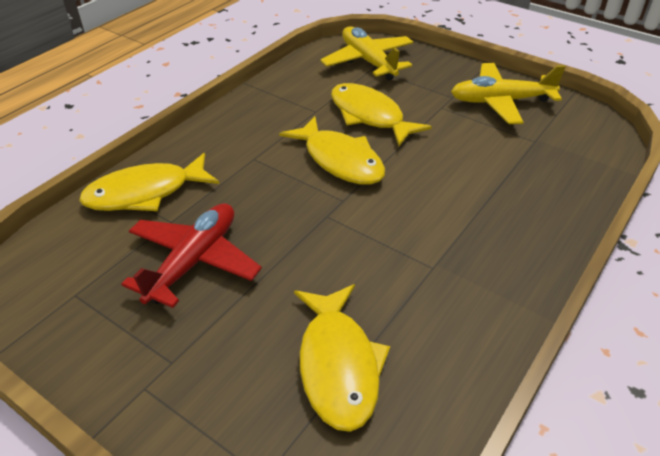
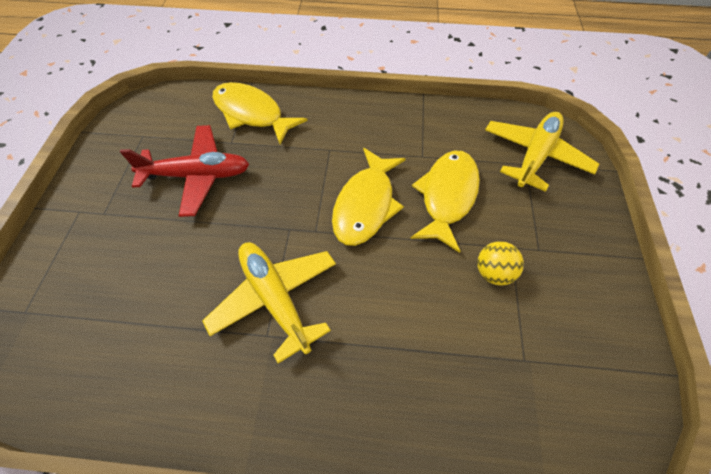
camera: 60 degrees right, 15 degrees up
(338, 365) = (131, 312): yellow fish -> none
(457, 124) = (493, 273): none -> yellow ball
(501, 102) = (571, 298): yellow plane -> yellow plane (275, 299)

